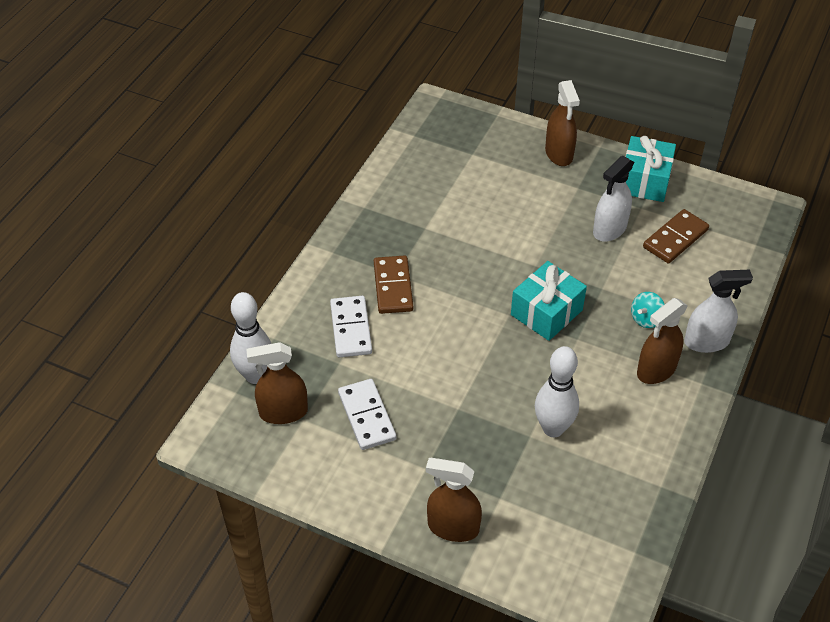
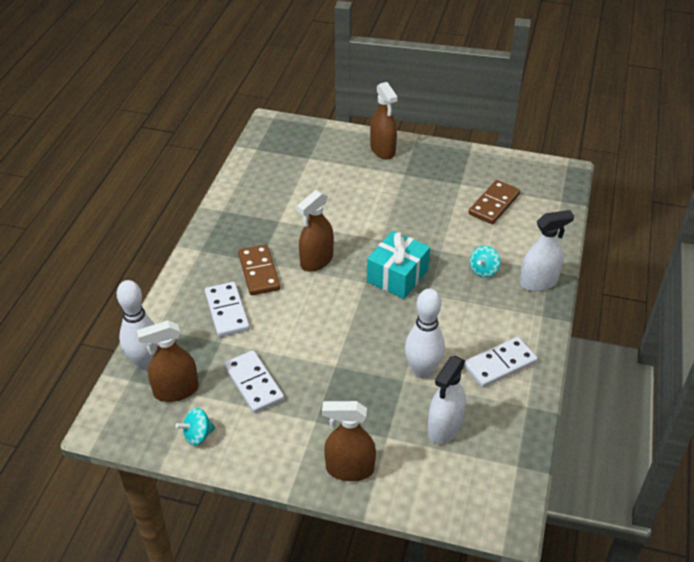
camera: 10 degrees left, 5 degrees down
(299, 465) = (198, 435): none -> turquoise spinning top
(609, 229) = (437, 204): white spray bottle -> white spray bottle (444, 427)
(641, 433) = (499, 364): none -> white domino
(644, 181) = (458, 163): turquoise gift -> none
(656, 370) = (501, 311): brown spray bottle -> brown spray bottle (316, 261)

